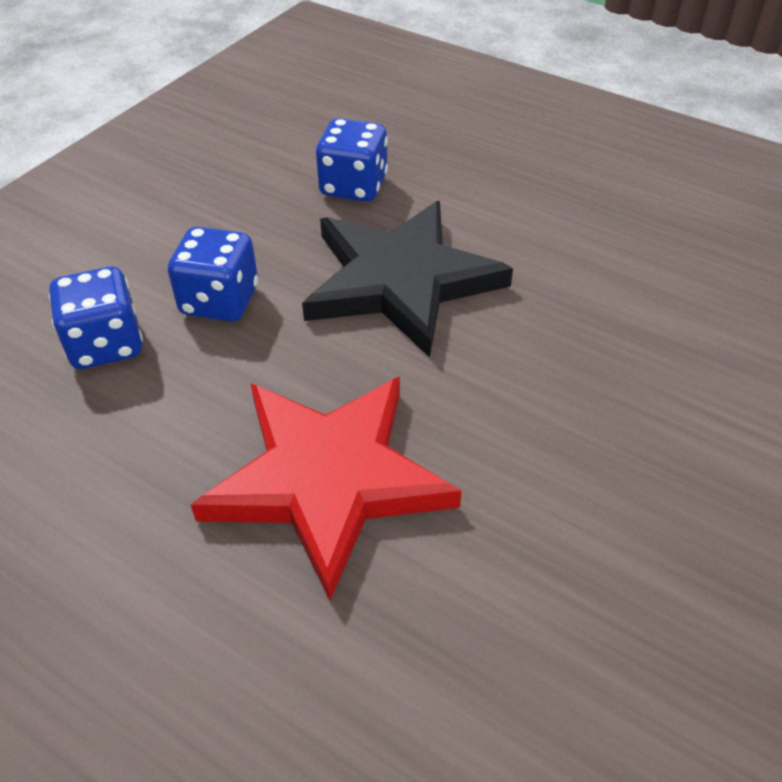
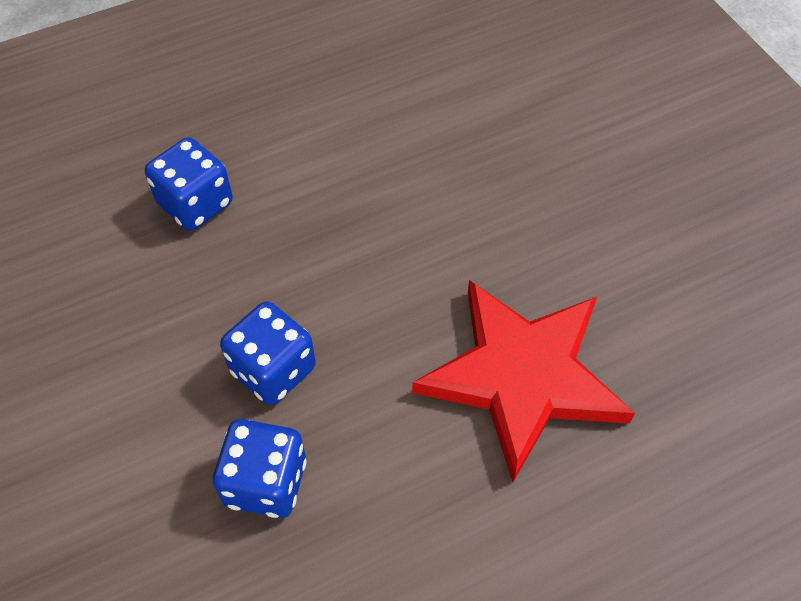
camera: 60 degrees left, 10 degrees up
(400, 281) = (344, 230): black star -> none

